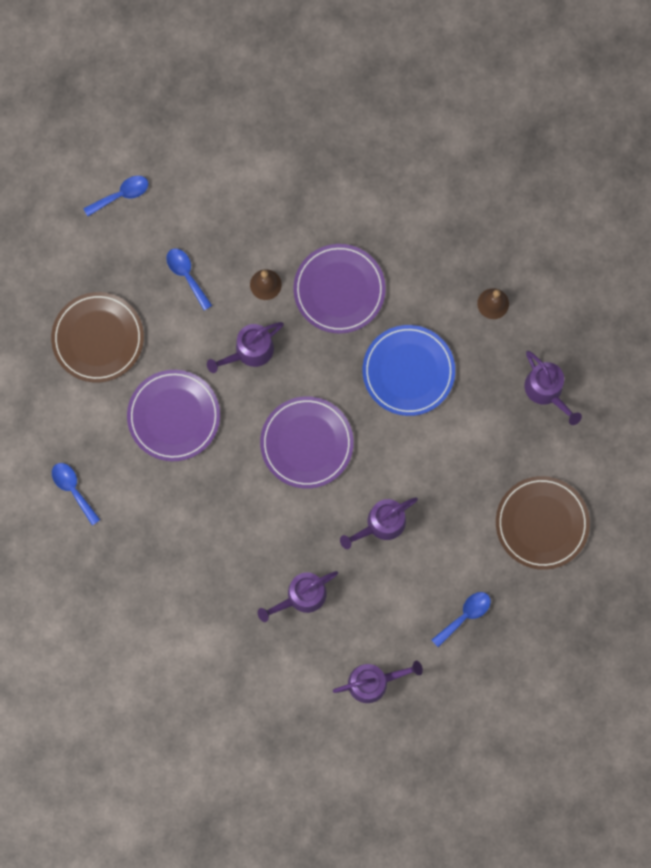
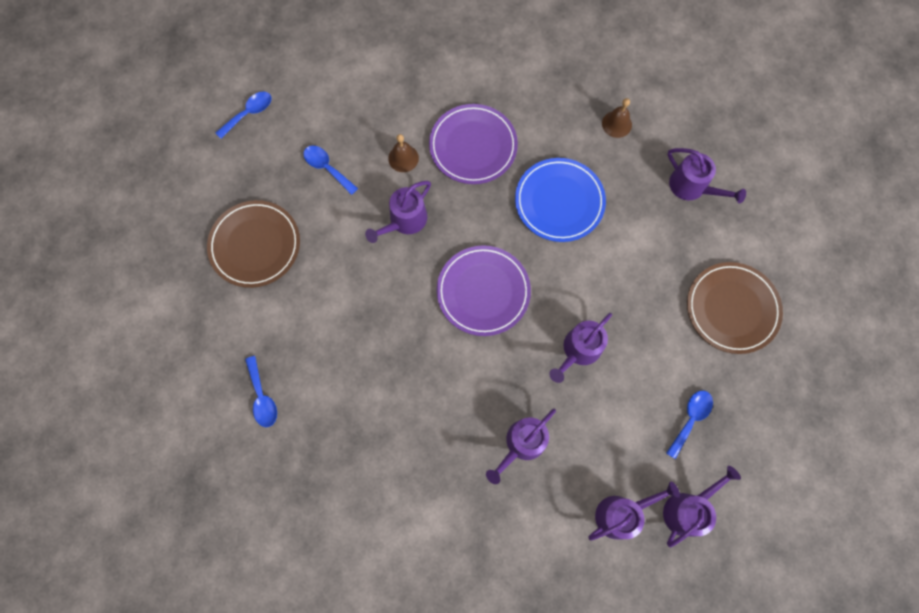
camera: 15 degrees left, 5 degrees down
(73, 489) = (262, 397): blue spoon -> blue spoon turned 150 degrees counterclockwise
(174, 416) = (347, 299): purple plate -> none
(435, 694) = (688, 509): none -> purple watering can

